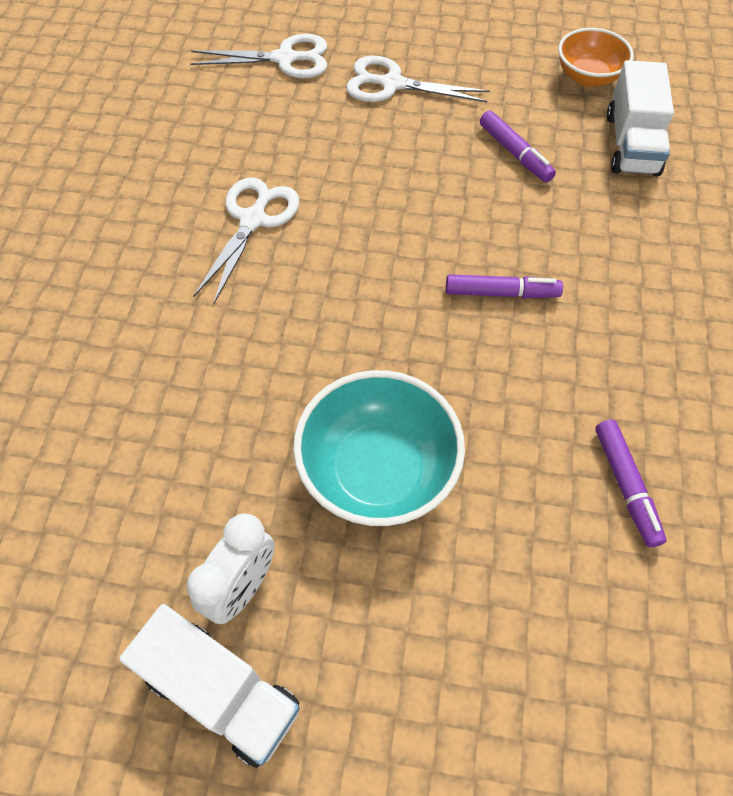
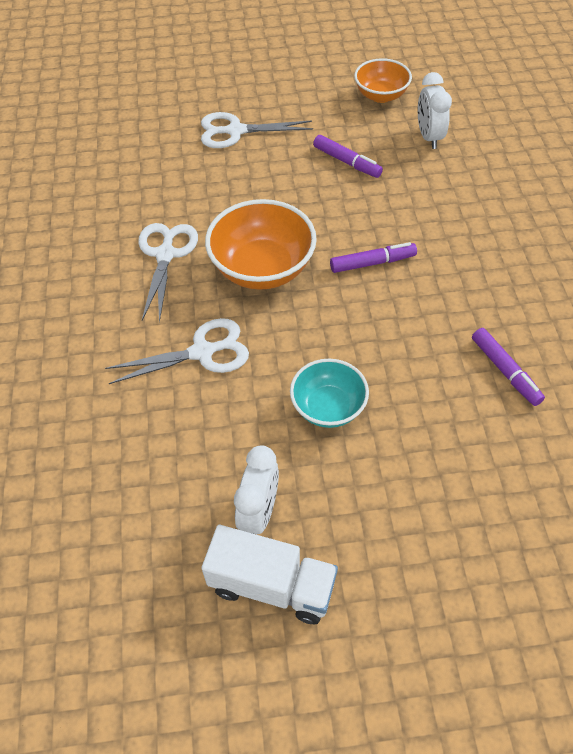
camera: 15 degrees left, 5 degrees down
(285, 59) = (143, 129): white scissors -> white scissors (202, 352)
(362, 266) = (262, 268): none -> orange bowl
(378, 471) = (328, 407): turquoise bowl -> turquoise bowl, size x0.63
(631, 144) = (429, 137): white truck -> white clock

